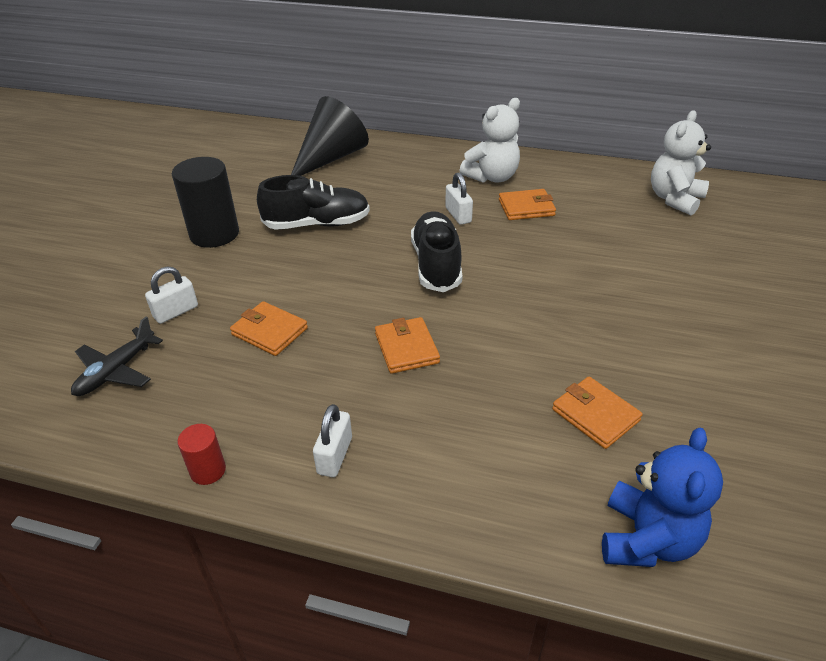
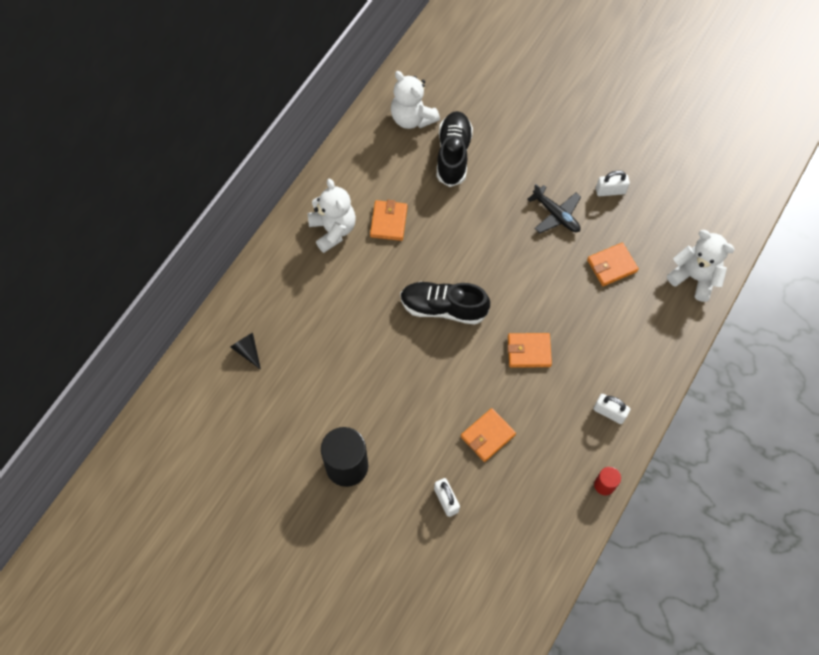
camera: 75 degrees left, 25 degrees up
(116, 371) = (502, 542): black plane -> black plane (556, 215)
(317, 224) = (359, 382): black shoe -> black shoe (453, 154)
(331, 158) = (247, 351): black cone -> black cone, size x0.43
(458, 215) = (382, 273): white padlock -> white padlock (610, 191)
(647, 539) = (694, 277): blue teddy bear -> white teddy bear

